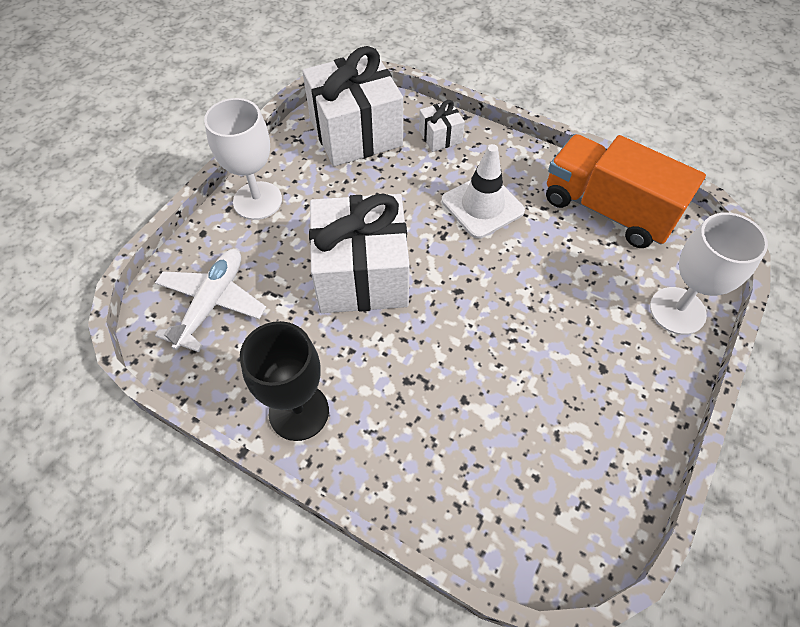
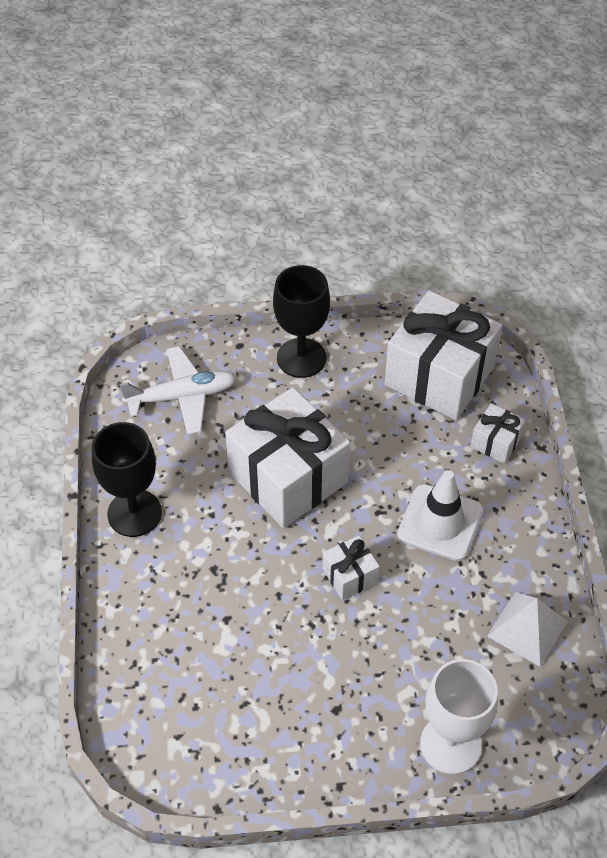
camera: 55 degrees right, 5 degrees down
(257, 200) = (301, 358): white goblet -> black goblet
(487, 288) = (350, 576): none -> white gift
(607, 209) = (527, 628): orange truck -> white pyramid

